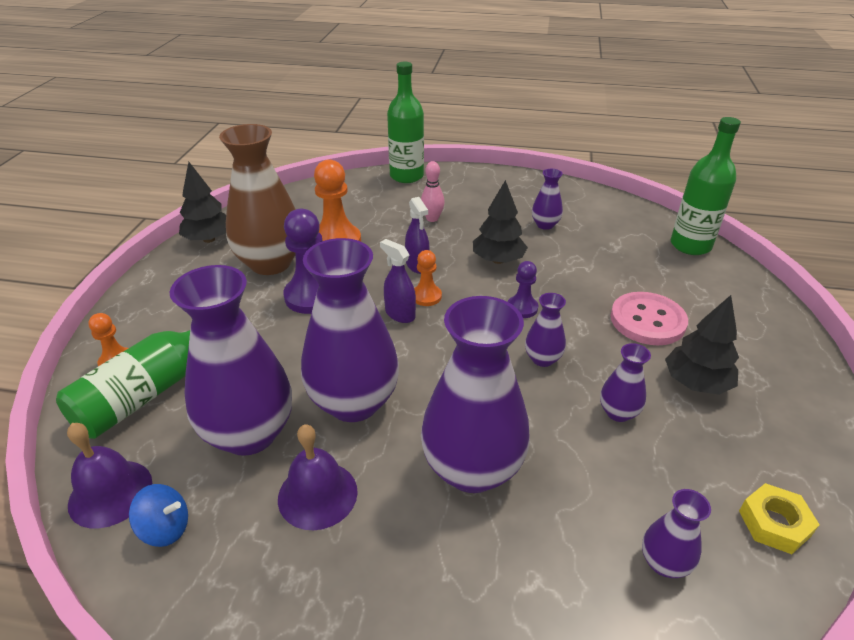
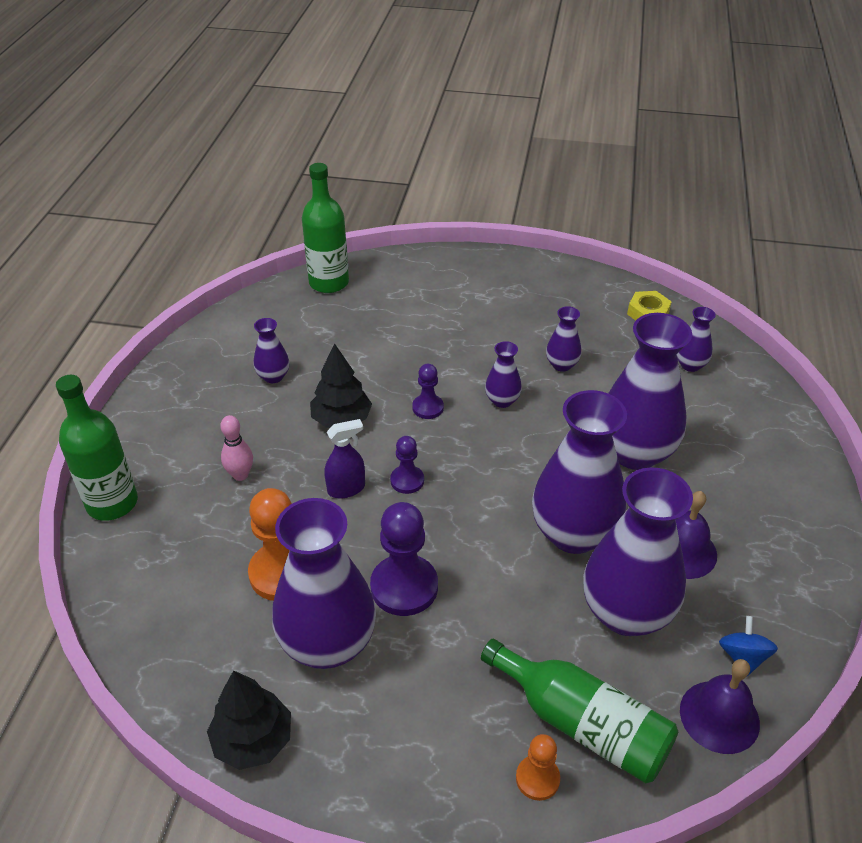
camera: 90 degrees left, 5 degrees up
(270, 263) = (328, 643): brown vase -> purple vase
(400, 314) = (438, 502): purple spray bottle -> none
(426, 296) = (407, 480): orange pawn -> purple pawn
(647, 320) = (446, 330): pink button -> none
(696, 383) = (523, 318): black tree -> none

